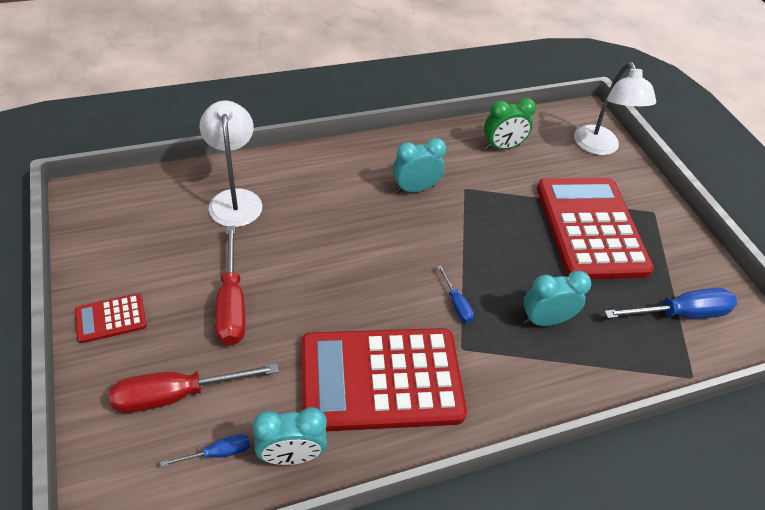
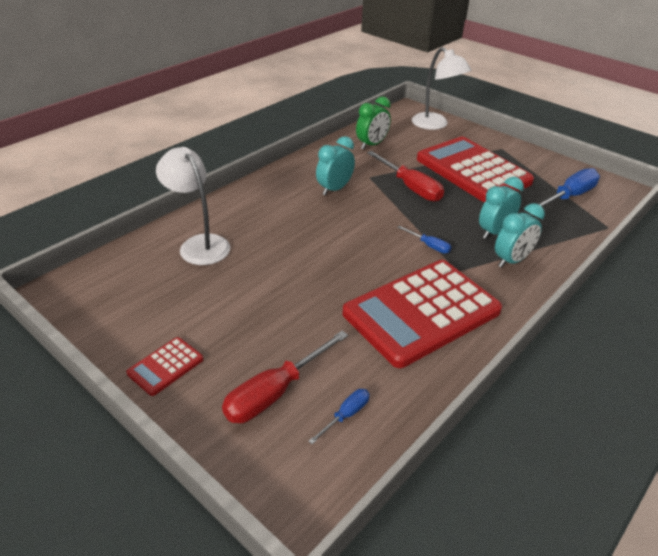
camera: 25 degrees left, 10 degrees down
(232, 303) = (262, 313): red screwdriver -> red screwdriver (410, 187)
(291, 455) = (403, 389): turquoise clock -> turquoise clock (512, 260)

